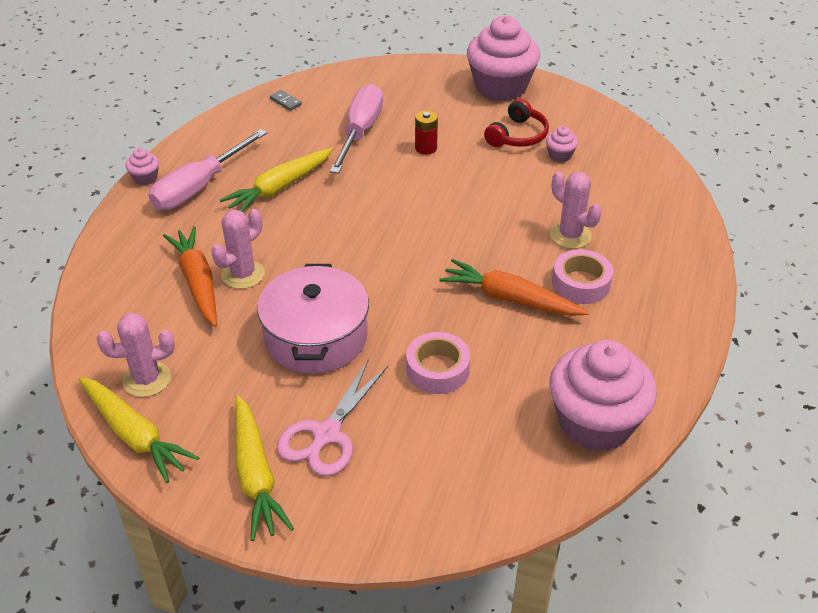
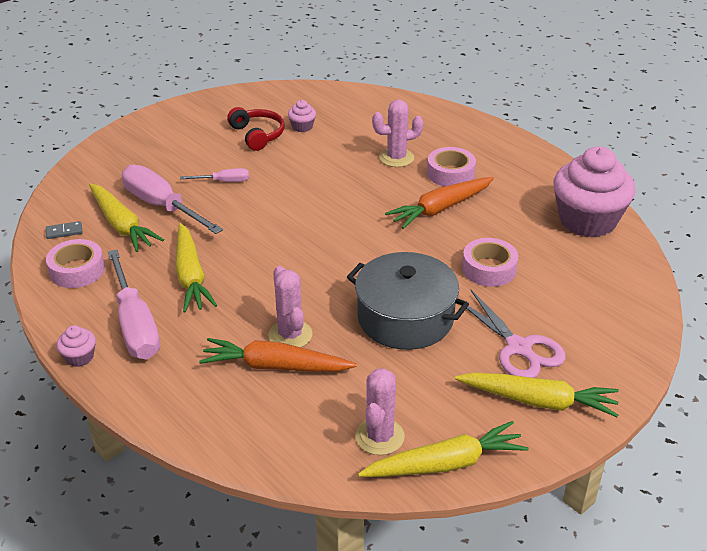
camera: 60 degrees left, 5 degrees down
(243, 130) = (77, 270): none -> pink tape
(316, 337) = (405, 318): pink pot -> grey pot
(317, 124) = (122, 225): none -> yellow carrot
(426, 148) = (224, 181): red battery -> pink screwdriver
(500, 87) = (186, 119): pink cupcake -> none

